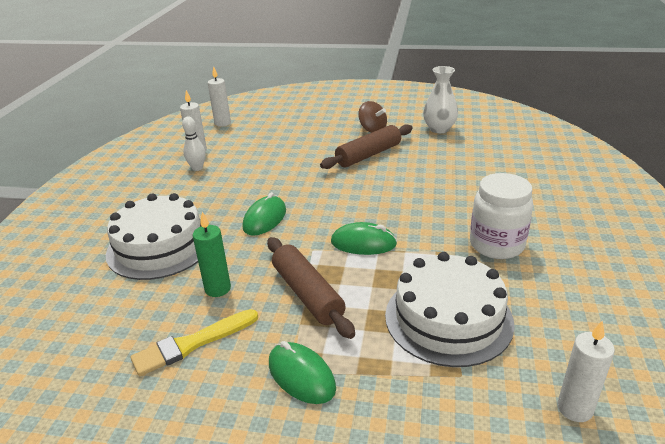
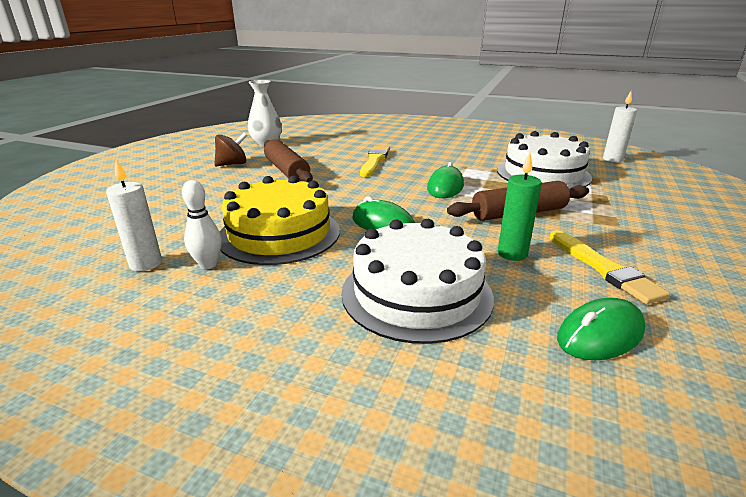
camera: 80 degrees left, 5 degrees down
(222, 123) = (70, 242): white candle -> none
(241, 180) = (279, 233): none -> yellow cake
(301, 376) = (623, 222): green mouse -> green mouse (600, 335)
(424, 192) = (374, 161): none -> yellow brush
(496, 245) = (459, 152): white jar -> none

